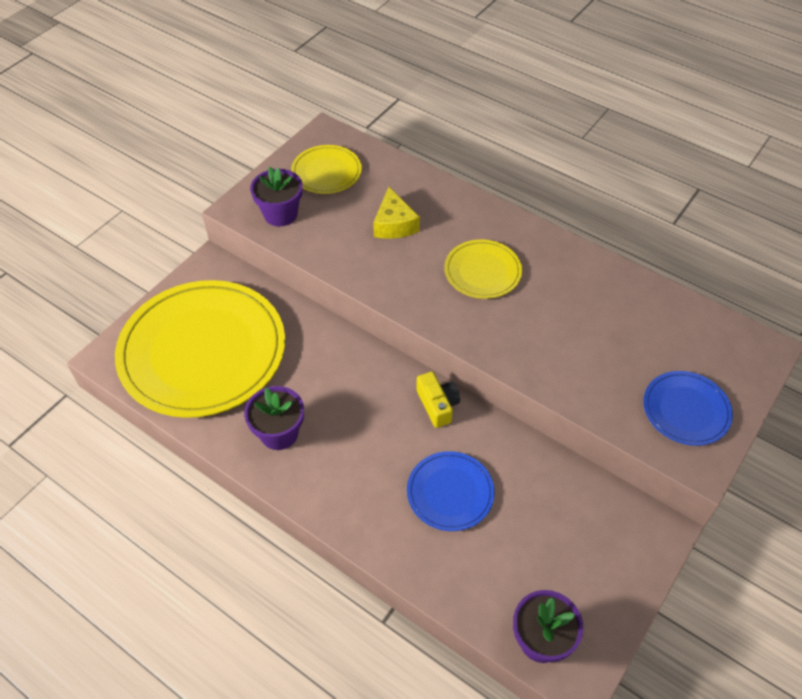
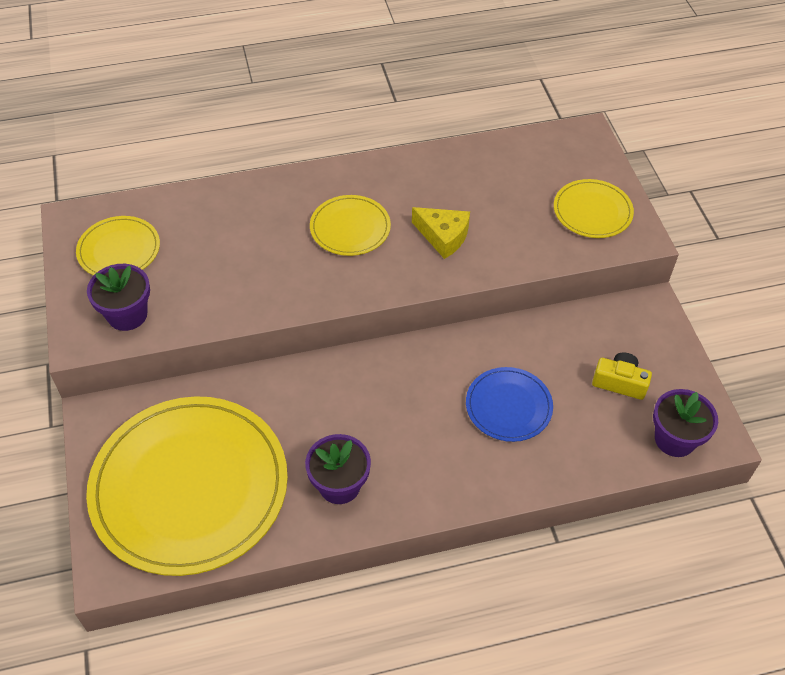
camera: 50 degrees left, 0 degrees up
(394, 224) = (235, 246): yellow cheese -> yellow cheese (443, 236)
(437, 405) = (423, 357): yellow camera -> yellow camera (619, 382)
(686, 410) = (592, 211): blue plate -> yellow plate

